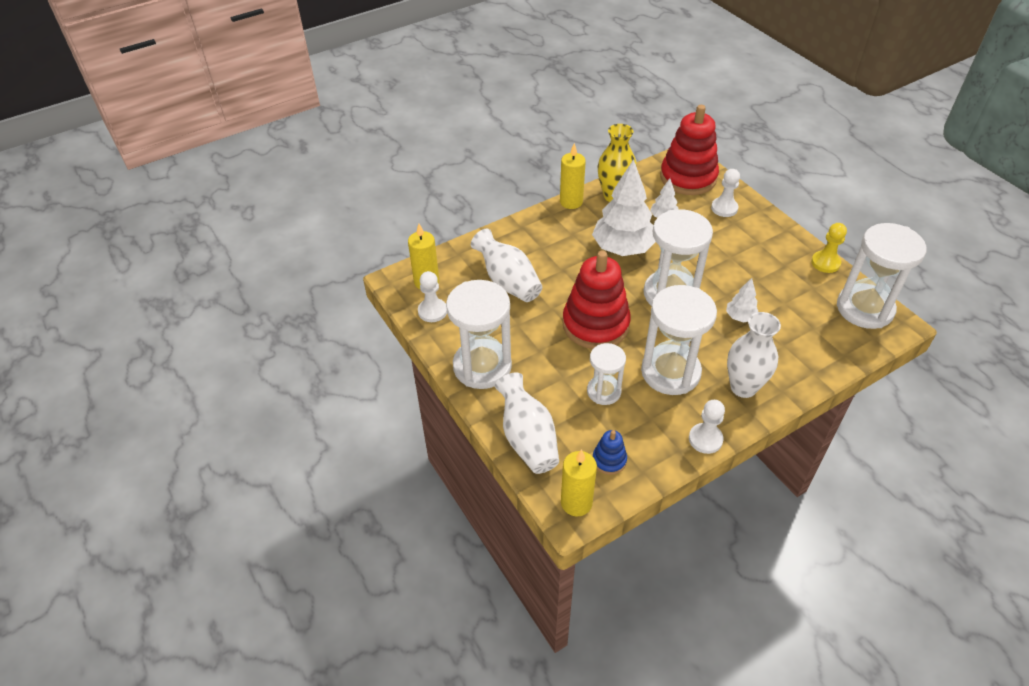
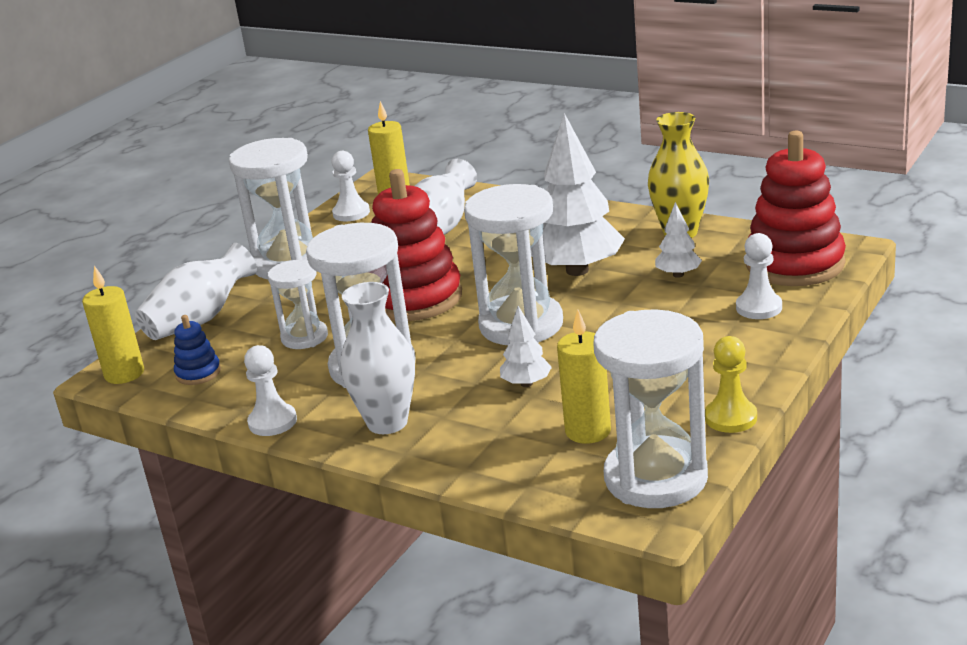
camera: 65 degrees right, 20 degrees down
(571, 202) = (631, 214): yellow candle -> yellow candle (588, 431)

